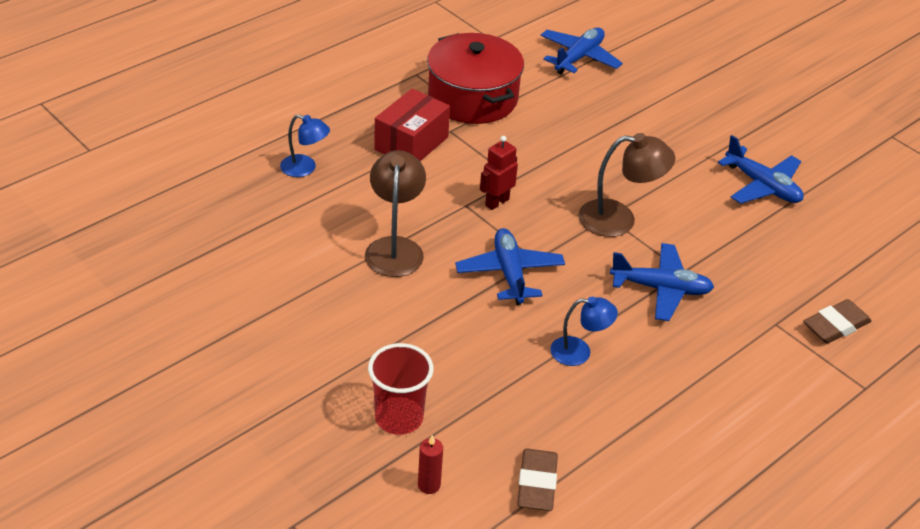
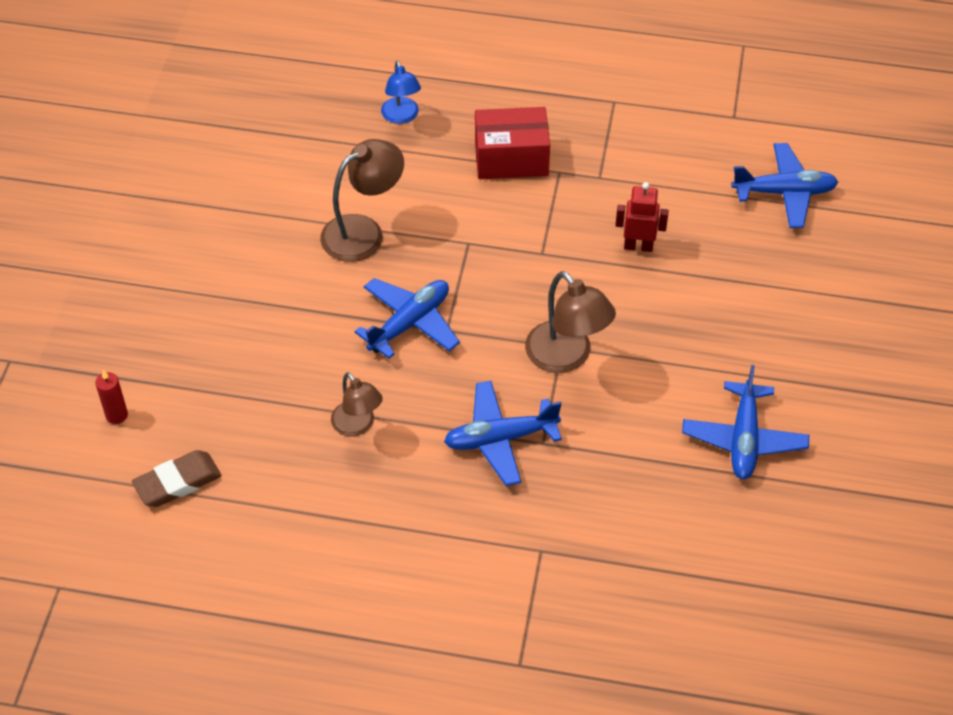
camera: 55 degrees right, 10 degrees up
(399, 418) = (170, 354): red cup -> none
(473, 98) = (626, 158): red pot -> none
(496, 202) = (495, 260): red robot -> red robot (638, 246)
(579, 352) = (357, 426): blue lamp -> brown lamp
(661, 289) = (500, 439): blue plane -> blue plane turned 105 degrees clockwise
(835, 325) = (587, 600): brown eraser -> none

